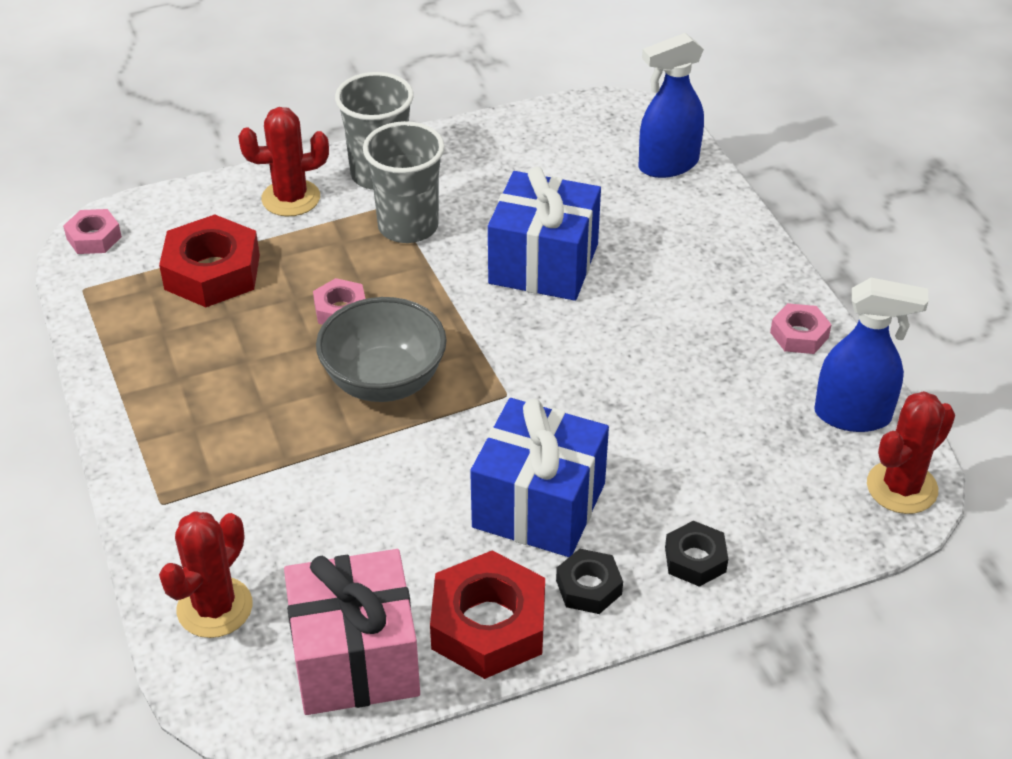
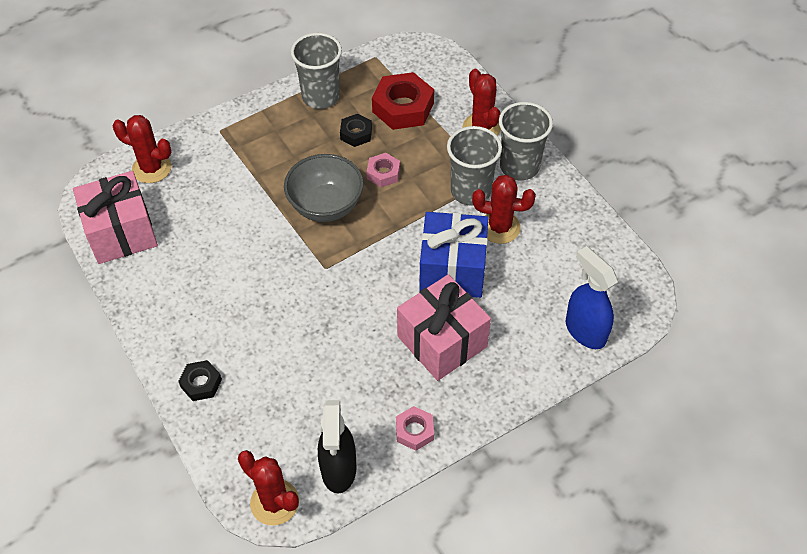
camera: 80 degrees right, 10 degrees up
(94, 237) = (420, 49): pink nut -> none
(142, 363) = (320, 97): none -> grey cup
(482, 209) = (499, 227): none -> red cactus
(488, 625) = (146, 287): red nut -> none
(539, 505) = (236, 298): blue gift -> none
(589, 587) = (176, 331): black nut -> black nut (356, 133)
(662, 290) = (442, 341): none -> pink gift
(853, 415) = (339, 469): blue spray bottle -> black spray bottle

